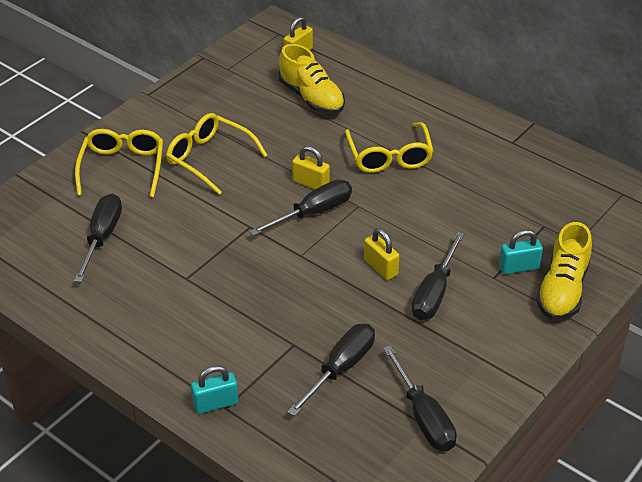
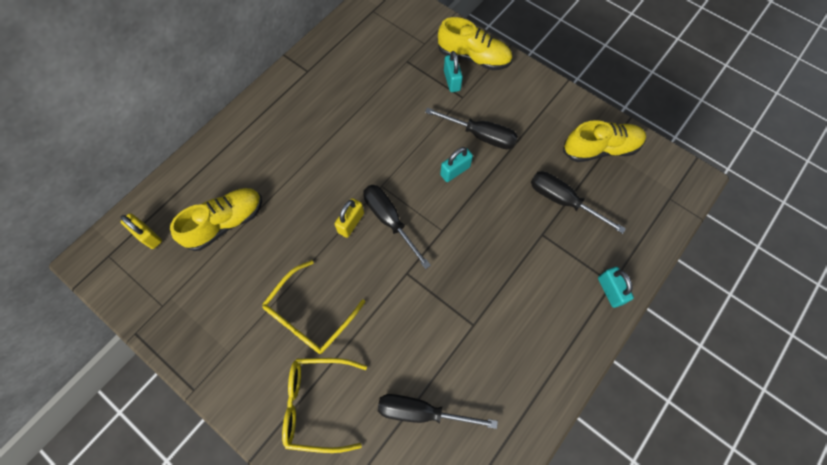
camera: 90 degrees left, 25 degrees up
(380, 267) = (455, 171): yellow padlock -> turquoise padlock
(389, 156) = (319, 160): yellow glasses -> none
(424, 417) = (600, 149): black screwdriver -> yellow shoe

